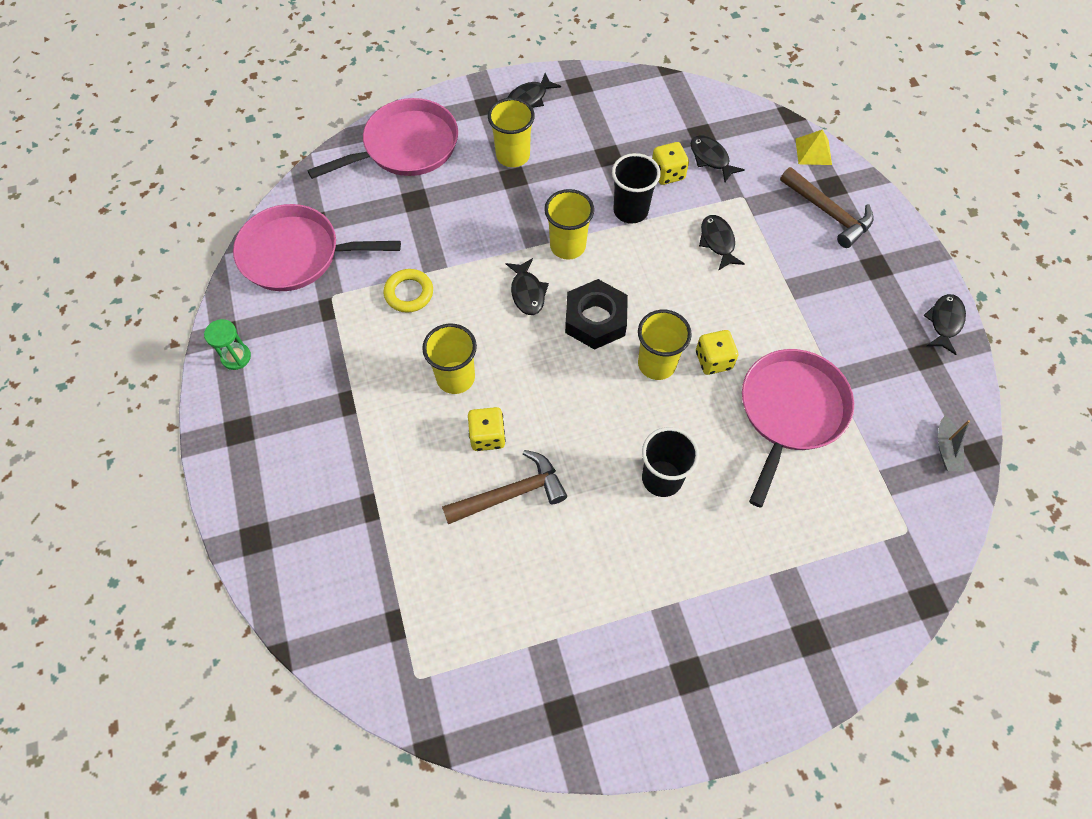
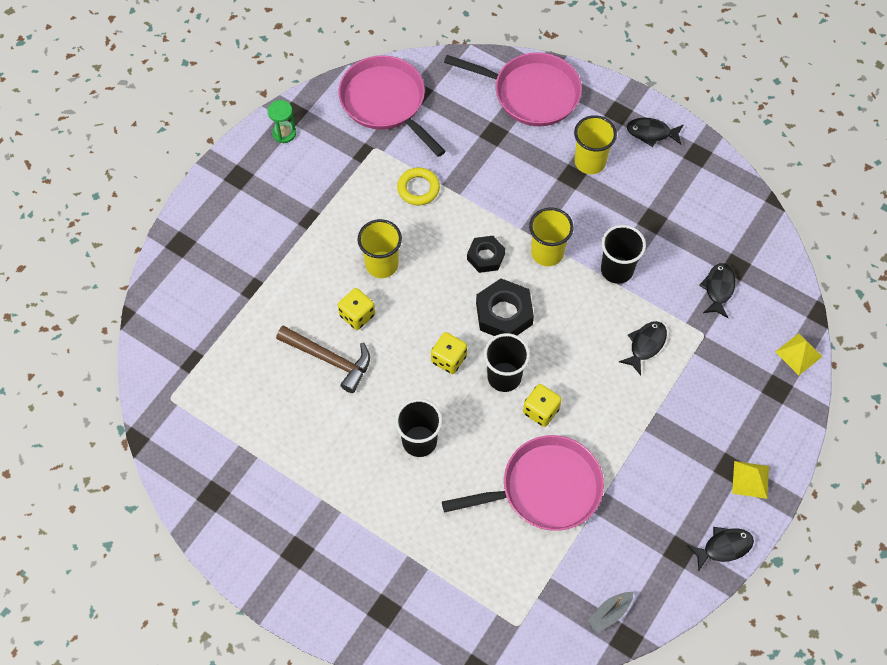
camera: 50 degrees right, 0 degrees up
(527, 292) = (485, 257): black fish -> black nut
(656, 364) = (504, 377): yellow cup -> black cup
(667, 173) = (674, 270): yellow dice -> yellow dice (448, 359)
(828, 212) = (748, 402): brown hammer -> none
(898, 261) = (750, 479): none -> yellow pyramid

